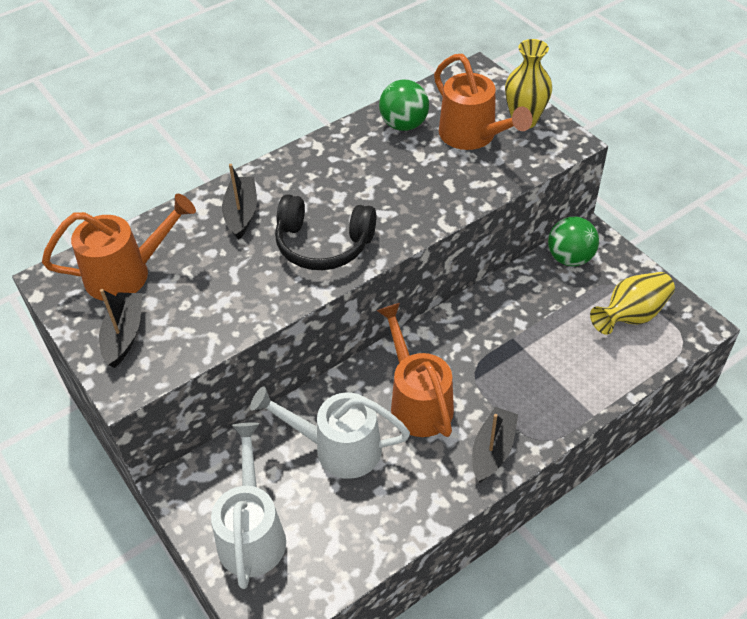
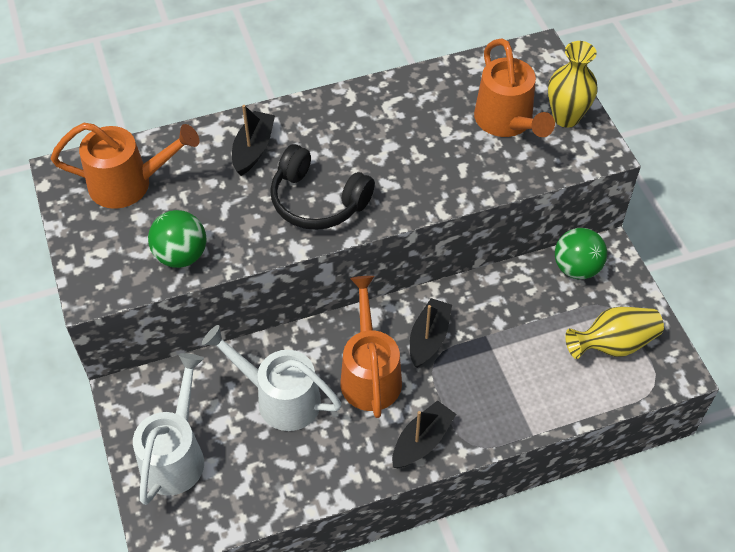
camera: 15 degrees right, 5 degrees up
(124, 335) = (107, 244): black boat -> black boat (428, 338)
(404, 125) = (443, 93): green ball -> green ball (181, 255)

